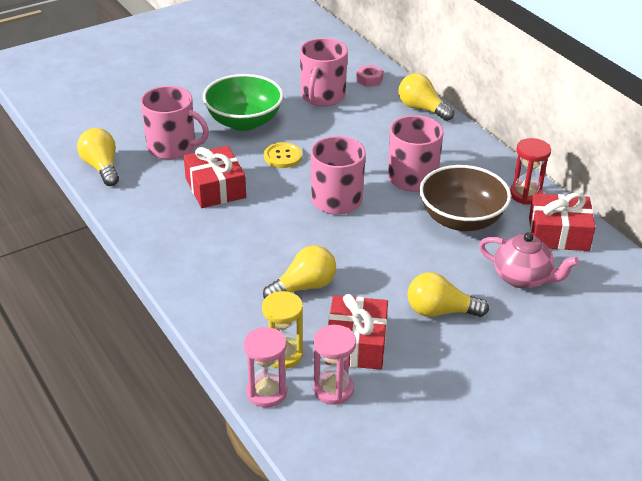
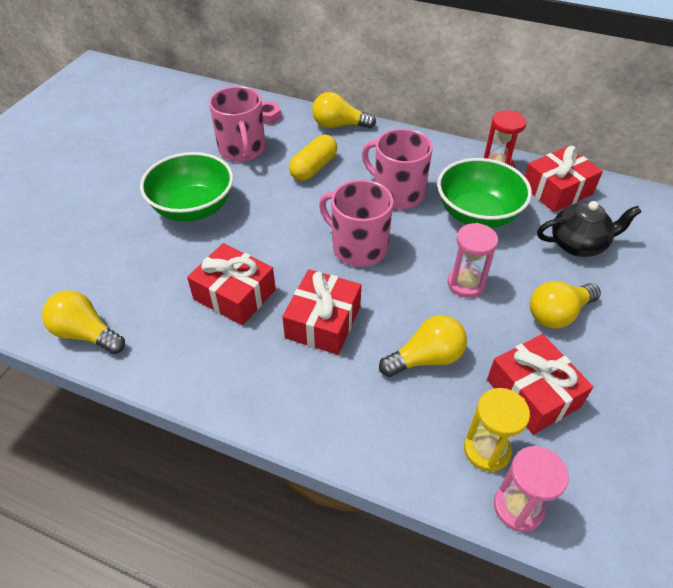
camera: 35 degrees left, 10 degrees up
(172, 147) = (145, 270): pink mug -> none
(257, 232) = (323, 322): none -> red gift
(283, 156) = (266, 227): yellow button -> none
(304, 287) = (426, 358): yellow light bulb -> yellow light bulb turned 45 degrees clockwise
(333, 389) = (568, 459): pink hourglass -> pink hourglass (466, 284)
(364, 131) = (314, 168): none -> yellow capsule
(461, 220) = (477, 214): brown bowl -> green bowl
(522, 278) = (578, 244): pink teapot -> black teapot

